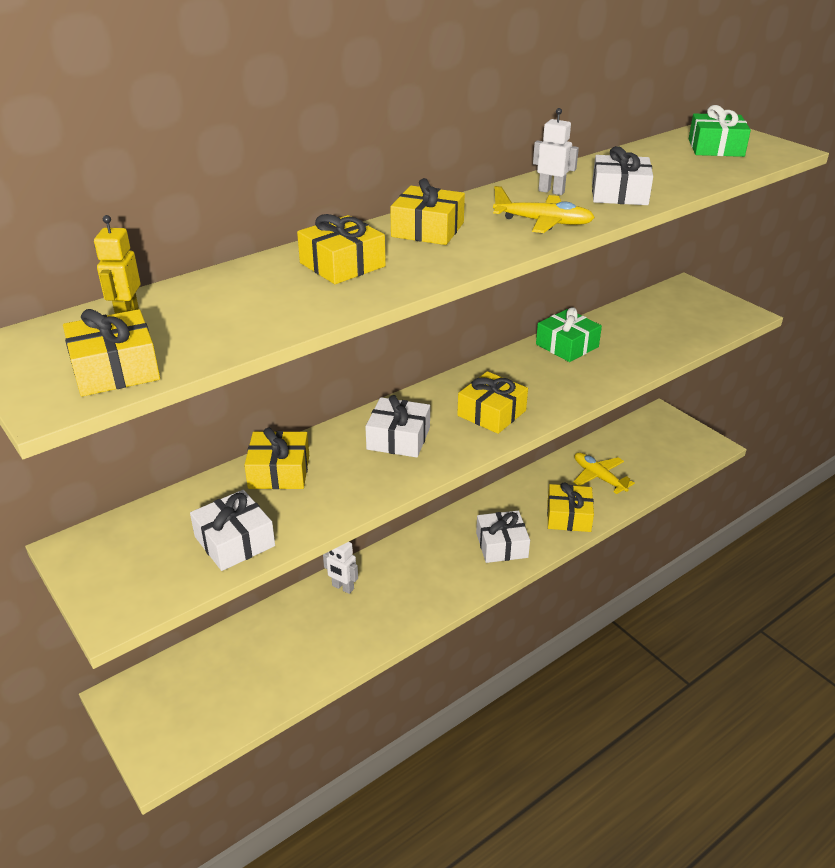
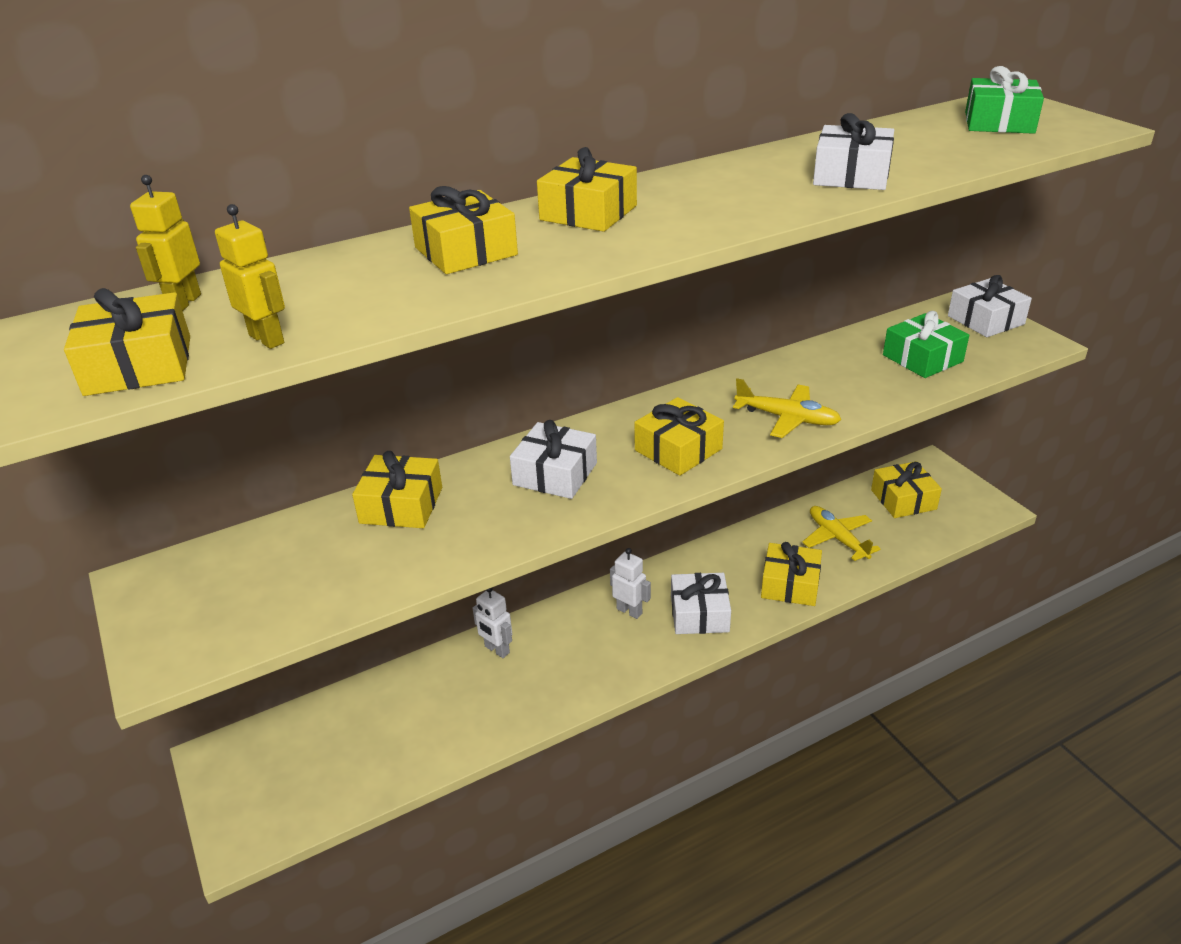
camera: 10 degrees right, 0 degrees up
(212, 343) = (267, 339): none -> yellow robot
(234, 541) = (324, 587): white gift -> white gift (985, 320)
(543, 222) = (738, 207): yellow plane -> yellow plane (786, 418)
(551, 191) = (763, 171): white robot -> white robot (629, 611)
(567, 345) = (794, 371): green gift -> green gift (922, 358)
(644, 443) = (903, 499): none -> yellow gift

